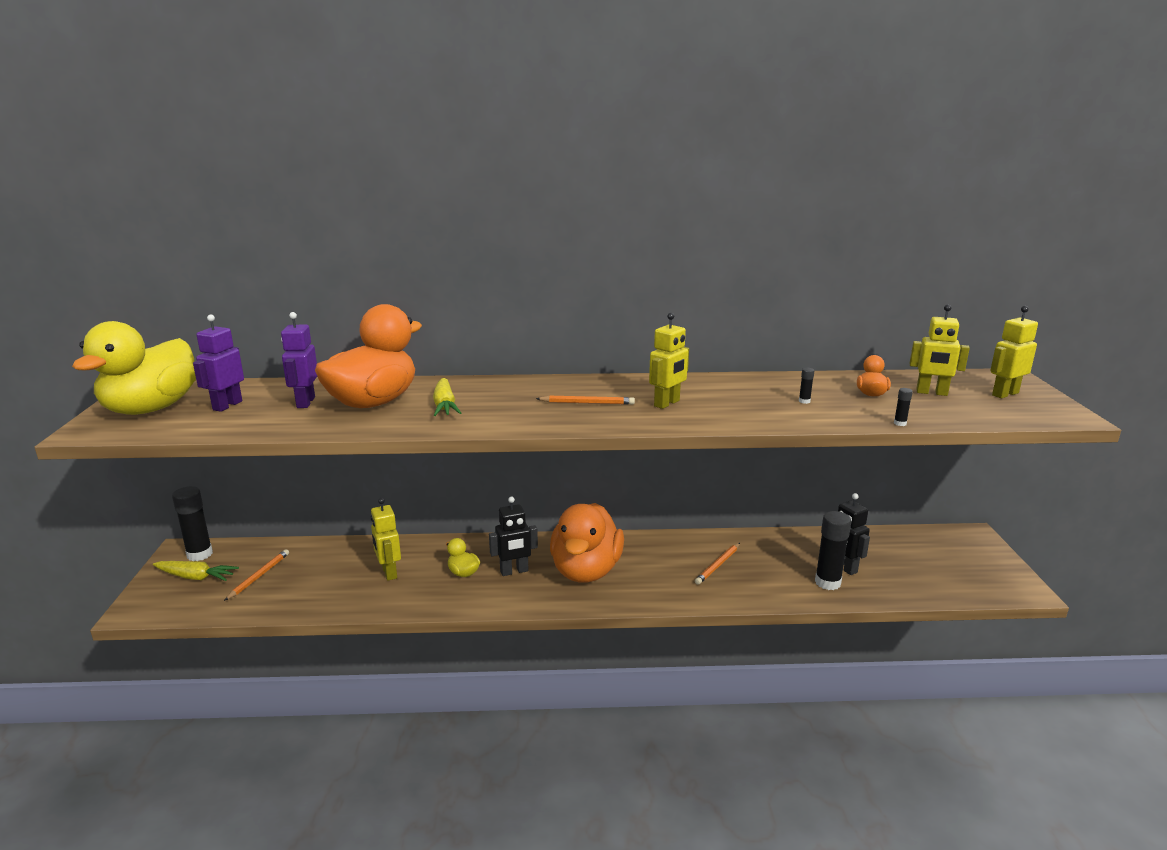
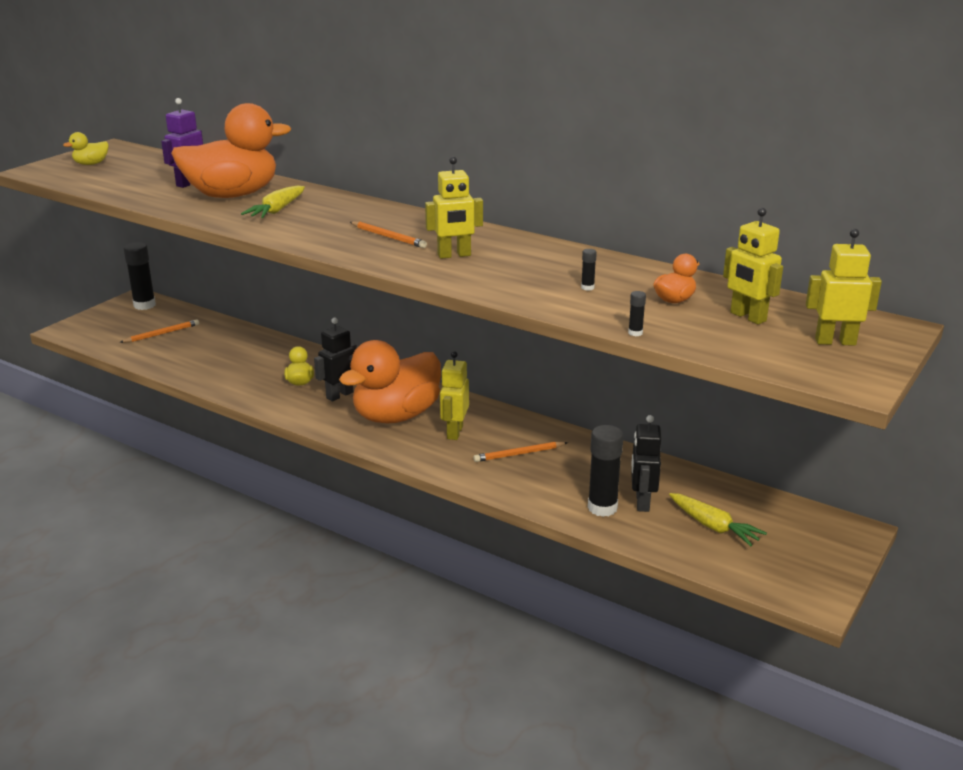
camera: 35 degrees right, 5 degrees up
(151, 409) = (91, 164): yellow duck -> yellow duck, size x0.41
(196, 577) = (124, 320): yellow carrot -> yellow carrot (714, 527)
(227, 405) = (138, 173): purple robot -> none
(389, 572) = (248, 362): yellow robot -> yellow robot (454, 432)
(514, 571) = (339, 395): black robot -> black robot turned 120 degrees clockwise

